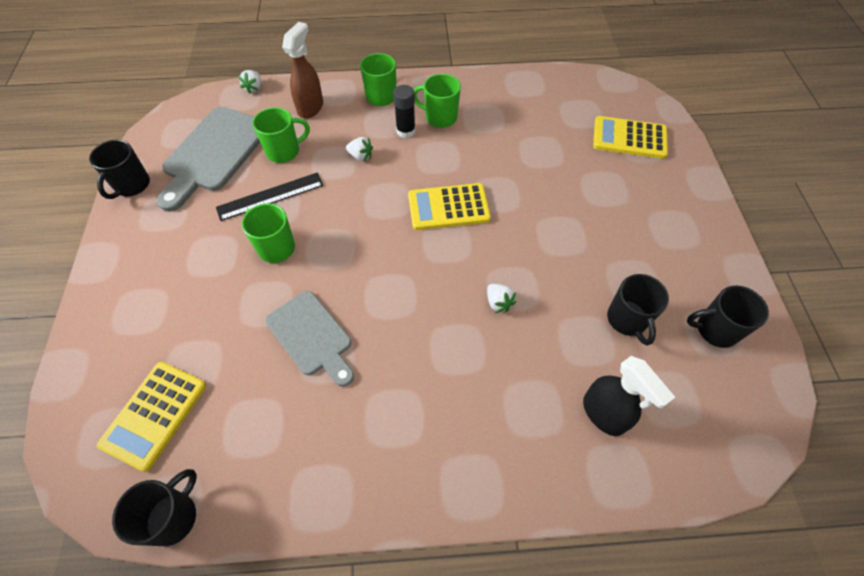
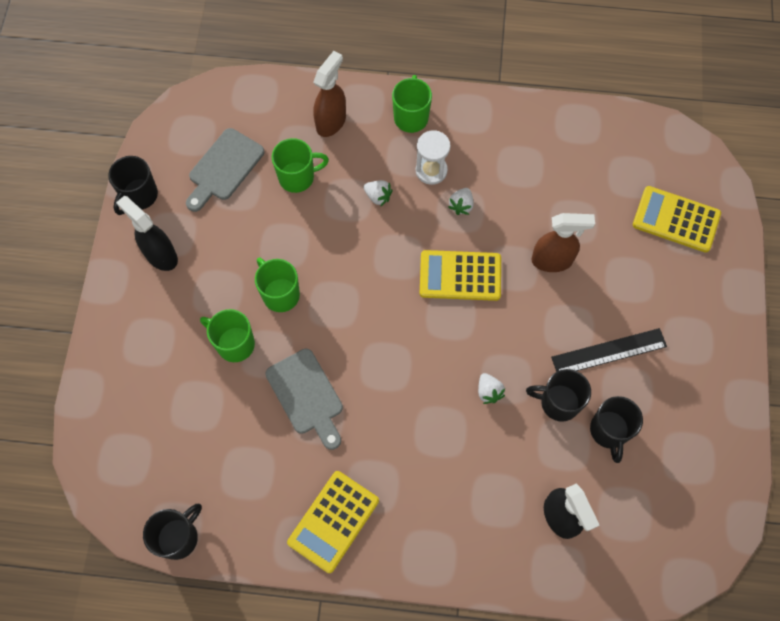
camera: 10 degrees right, 10 degrees up
(152, 231) = (160, 255): none -> black spray bottle
(155, 415) = (163, 446): yellow calculator -> yellow calculator (333, 521)
(214, 153) = (224, 168): grey cutting board -> grey cutting board, size x0.66
(254, 88) = (271, 83): white strawberry -> white strawberry (461, 205)
(270, 196) = (279, 232): black ruler -> black ruler (609, 352)
(406, 131) = (431, 170): black glue stick -> white hourglass
(440, 117) = (472, 158): green mug -> green mug (234, 344)
(530, 183) = (552, 260): none -> brown spray bottle
(715, 330) = (691, 456): black mug -> black mug (558, 402)

